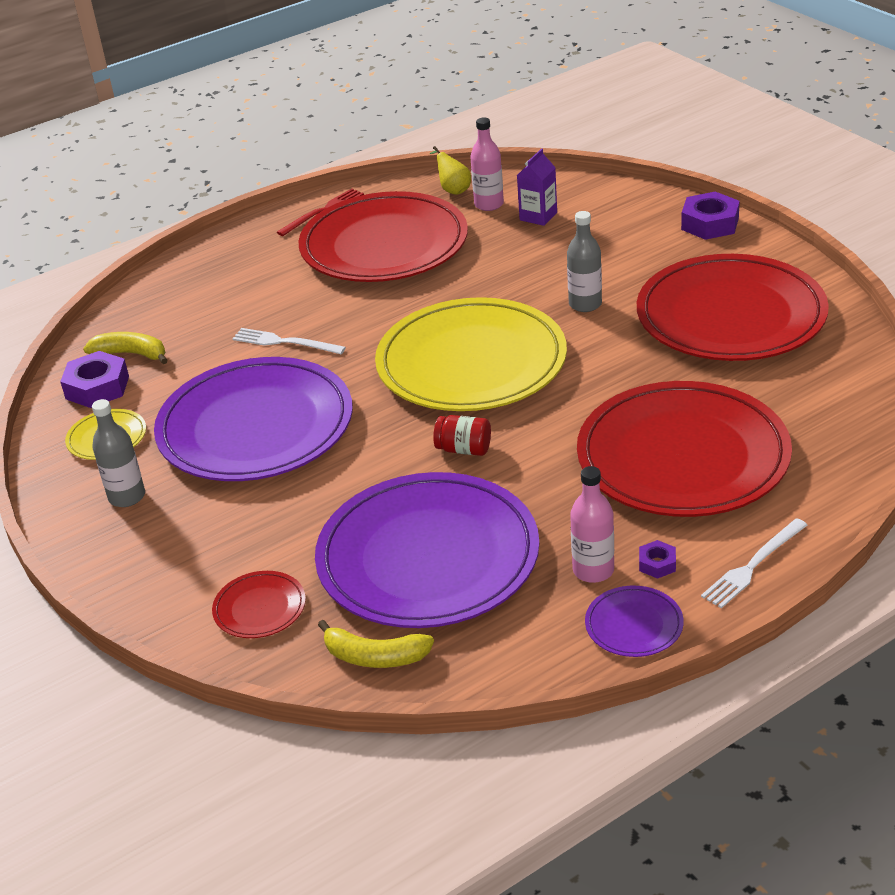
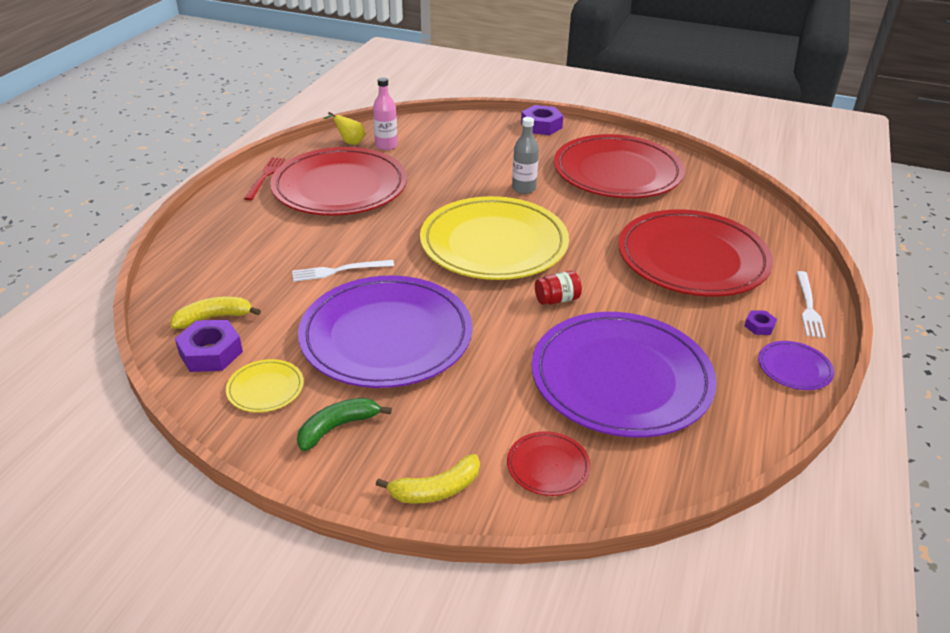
camera: 40 degrees left, 0 degrees up
(127, 497) = (337, 427): grey bottle -> green banana
(375, 656) = (671, 462): yellow banana -> yellow banana (436, 489)
(538, 216) = (429, 145): purple carton -> none
(593, 570) = (730, 345): pink bottle -> none

